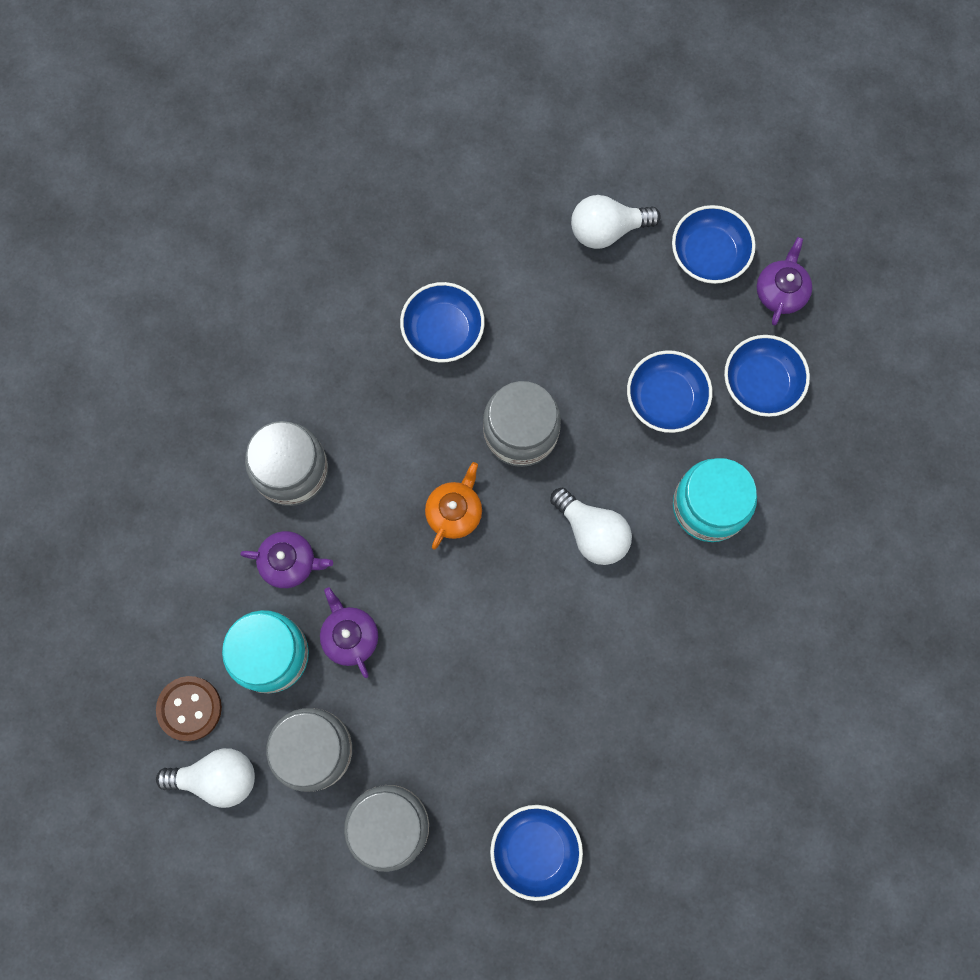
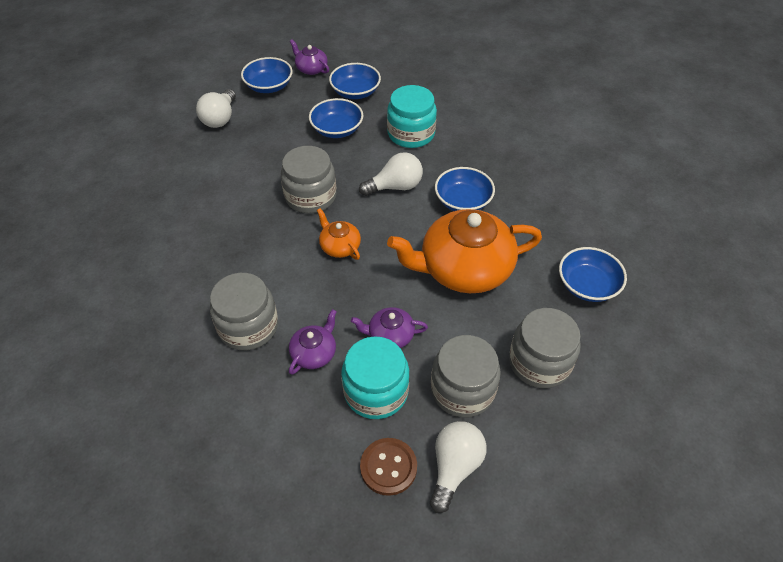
camera: 65 degrees left, 25 degrees down
(443, 331) = (218, 210): blue bowl -> blue bowl (463, 201)
(490, 682) = (464, 268): none -> orange teapot

